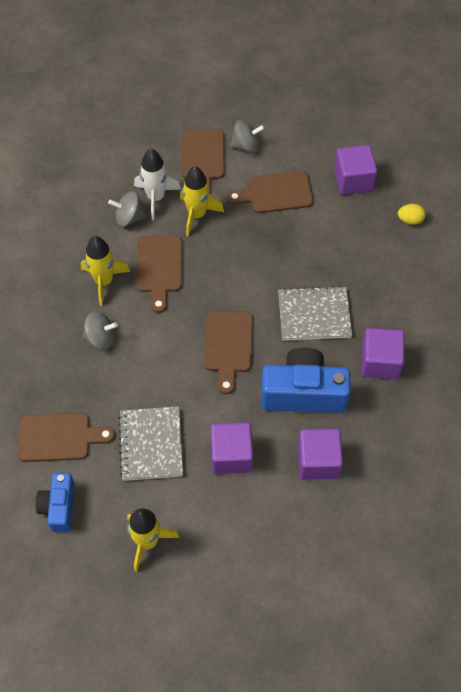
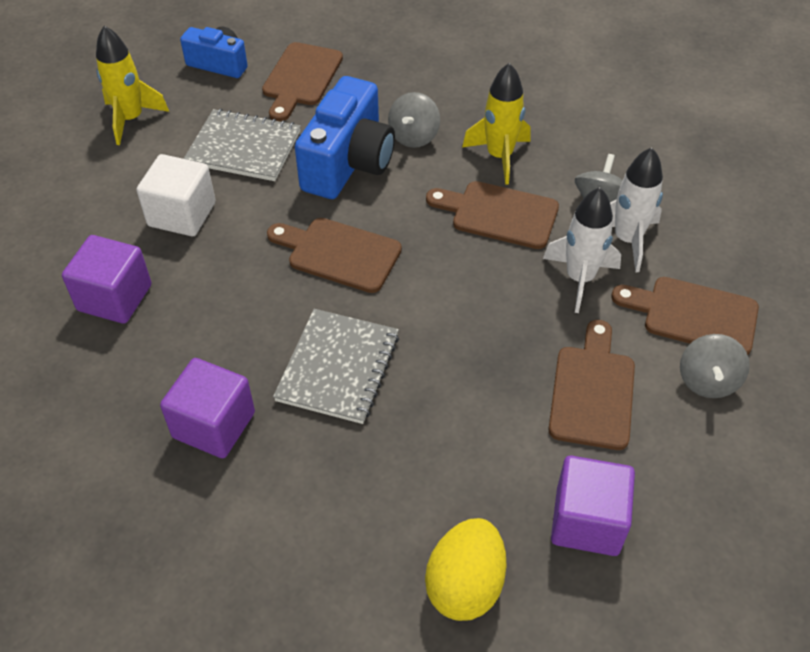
camera: 110 degrees right, 10 degrees down
(197, 215) = (579, 278): yellow rocket -> white rocket
(231, 455) = (182, 214): purple cube -> white cube
(303, 393) = (221, 313): blue camera -> blue camera (348, 163)
(410, 220) = (465, 585): yellow egg -> yellow egg, size x1.81

